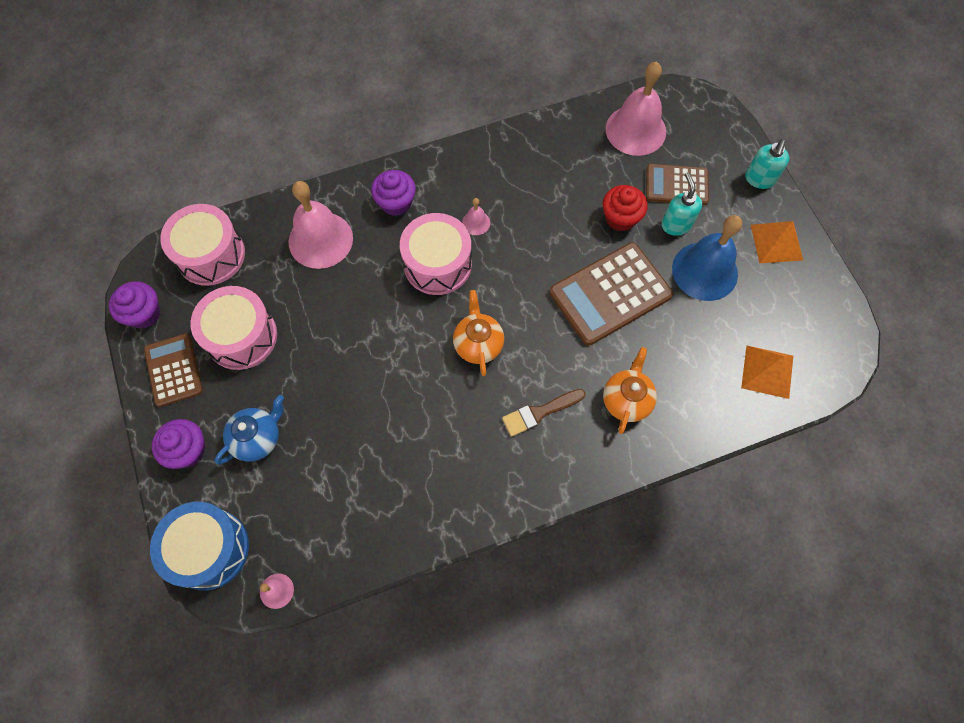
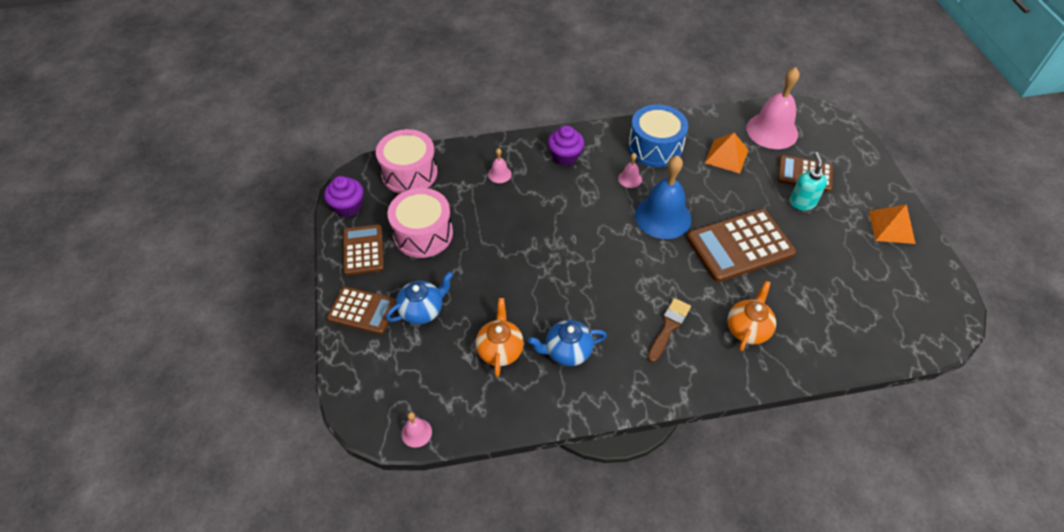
camera: 10 degrees right, 15 degrees down
(188, 450) = (362, 310): purple cupcake -> brown calculator
(209, 549) = (365, 389): blue drum -> blue drum (655, 147)
(320, 240) = (499, 174): pink bell -> pink bell, size x0.44
(430, 462) = (567, 351): none -> blue teapot
(437, 264) = (593, 204): pink drum -> none
(478, 344) = (620, 267): orange teapot -> orange teapot (500, 350)
(540, 412) = (668, 327): brown brush -> brown brush turned 135 degrees clockwise
(620, 218) = (754, 191): red cupcake -> none
(704, 271) = (825, 240): blue bell -> blue bell (663, 217)
(759, 179) = (878, 179): turquoise soap dispenser -> none
(767, 371) = (879, 325): orange pyramid -> orange pyramid (726, 156)

